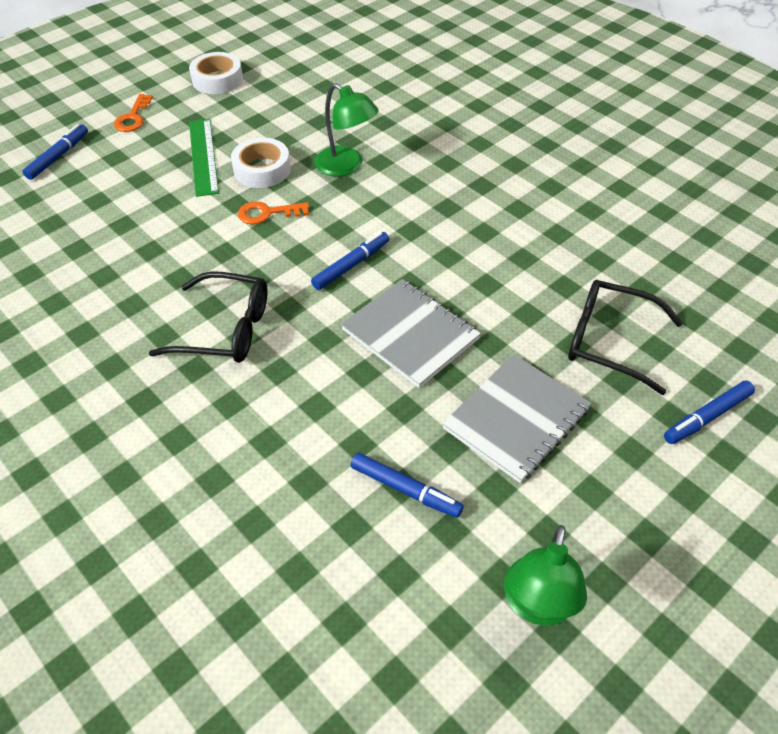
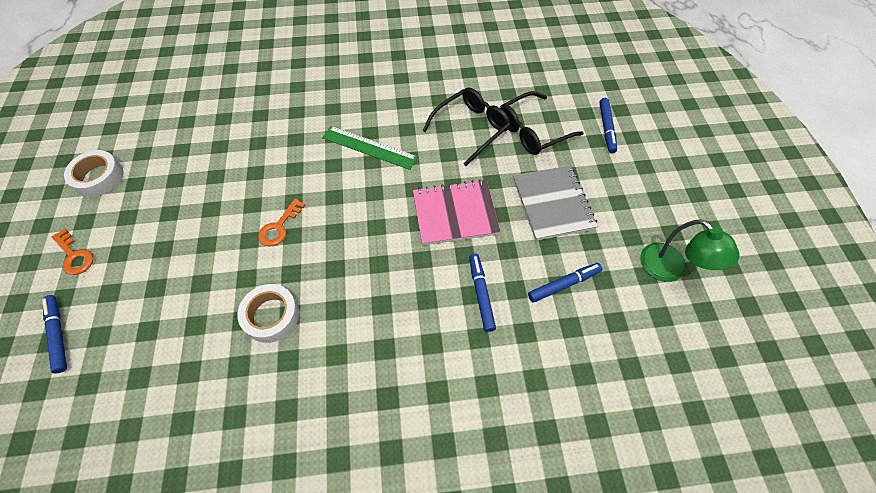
camera: 55 degrees left, 10 degrees up
(203, 156) = (177, 233): green ruler -> green ruler (369, 147)
(224, 329) = (364, 312): black glasses -> black glasses (471, 128)
(262, 169) = (232, 205): white tape -> white tape (271, 316)
(346, 166) = (281, 158): green lamp -> none
(351, 265) = (373, 209): blue marker -> blue marker (481, 294)
(410, 334) = (455, 213): grey notebook -> pink notebook

